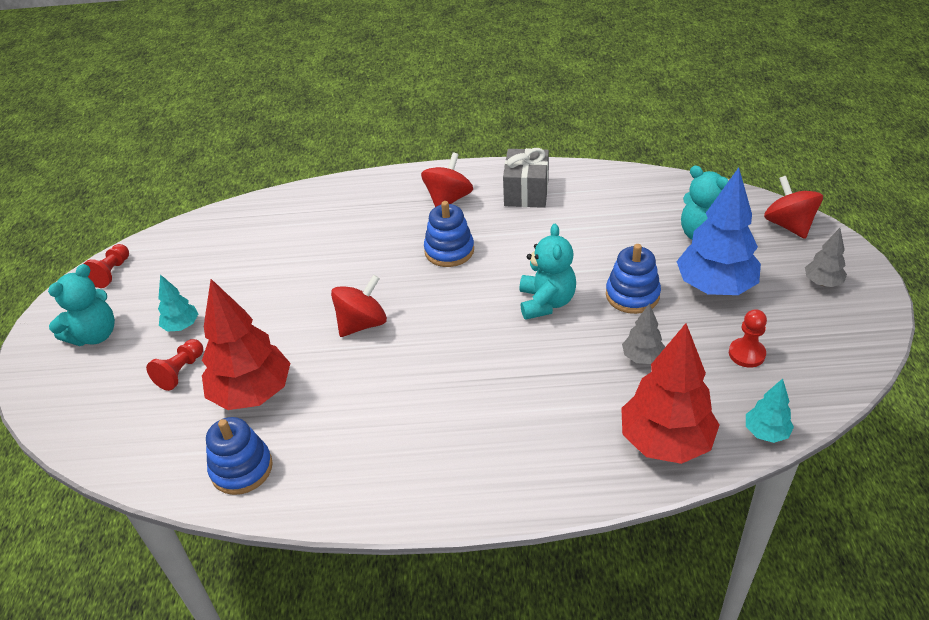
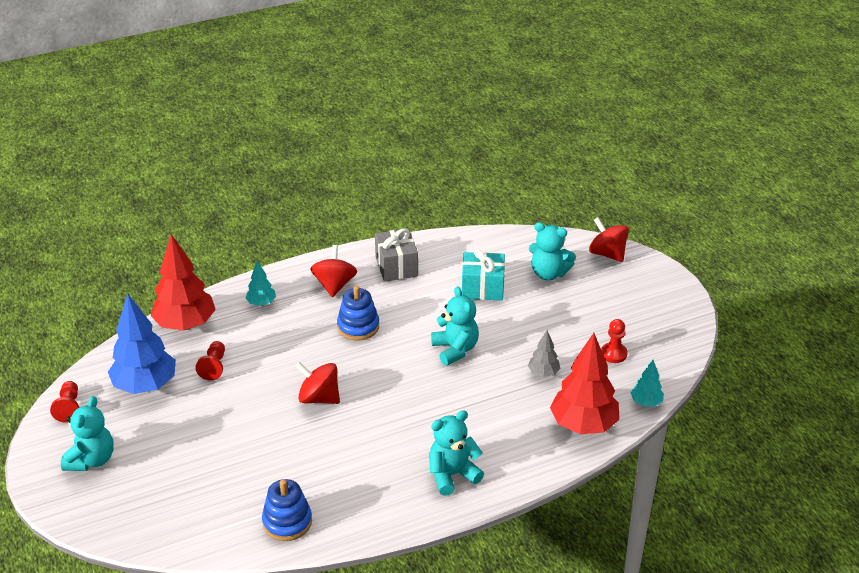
camera: 25 degrees left, 5 degrees down
(180, 371) = (189, 468): red pawn -> red pawn (214, 367)
(182, 326) = (166, 435): turquoise tree -> turquoise tree (261, 303)
(252, 393) = (261, 469): red tree -> red tree (185, 325)
(362, 323) = (319, 398): red spinning top -> red spinning top turned 90 degrees counterclockwise
(464, 464) = (452, 475): none -> turquoise teddy bear
(614, 236) = (482, 288): none -> turquoise gift
(632, 295) = (516, 330): blue stacking toy -> none
(715, 287) = (573, 311): blue tree -> blue tree (145, 386)
(822, 282) = (646, 292): grey tree -> none

